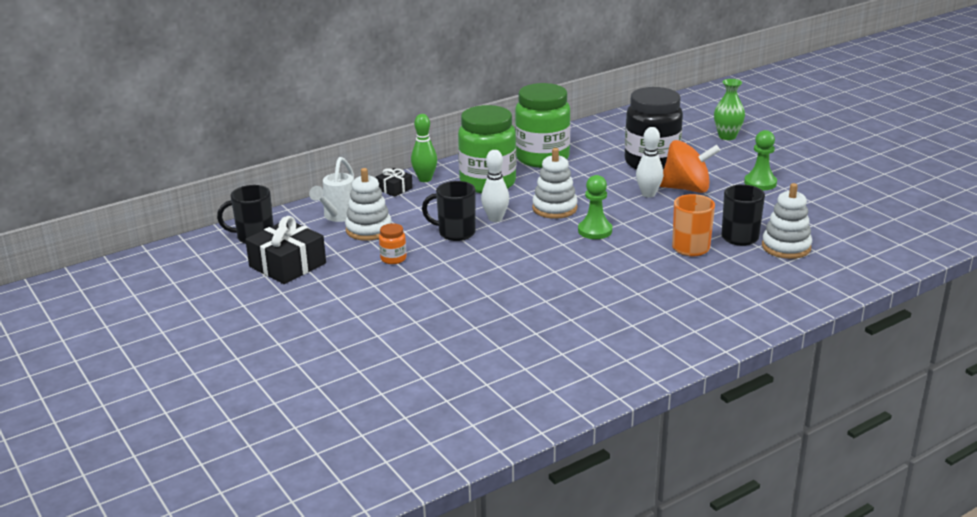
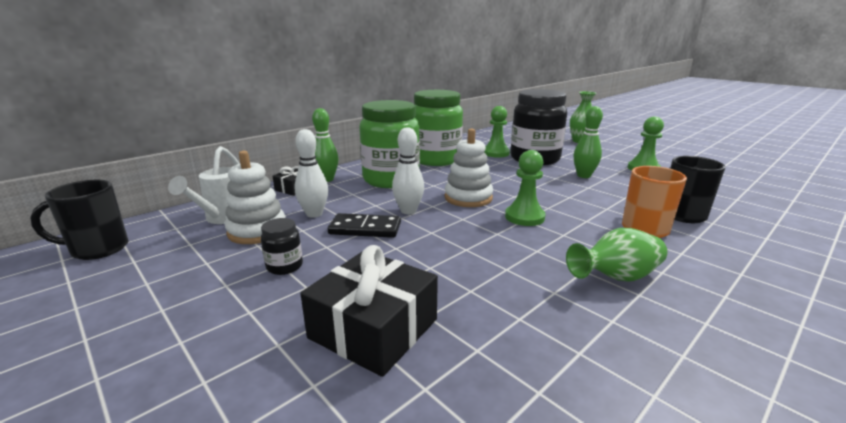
camera: 10 degrees left, 5 degrees down
(287, 265) = (123, 287): black gift -> black gift (373, 328)
(393, 259) = (284, 266): orange jar -> black jar
(455, 233) = (365, 229): black mug -> black domino
(613, 152) = (496, 153): none -> green pawn
(631, 282) = (616, 277): none -> green vase
(648, 194) = (552, 181): white bowling pin -> white bowling pin (314, 214)
(687, 189) = (583, 176): orange spinning top -> green bowling pin
(786, 247) = (743, 222): white stacking toy -> none

